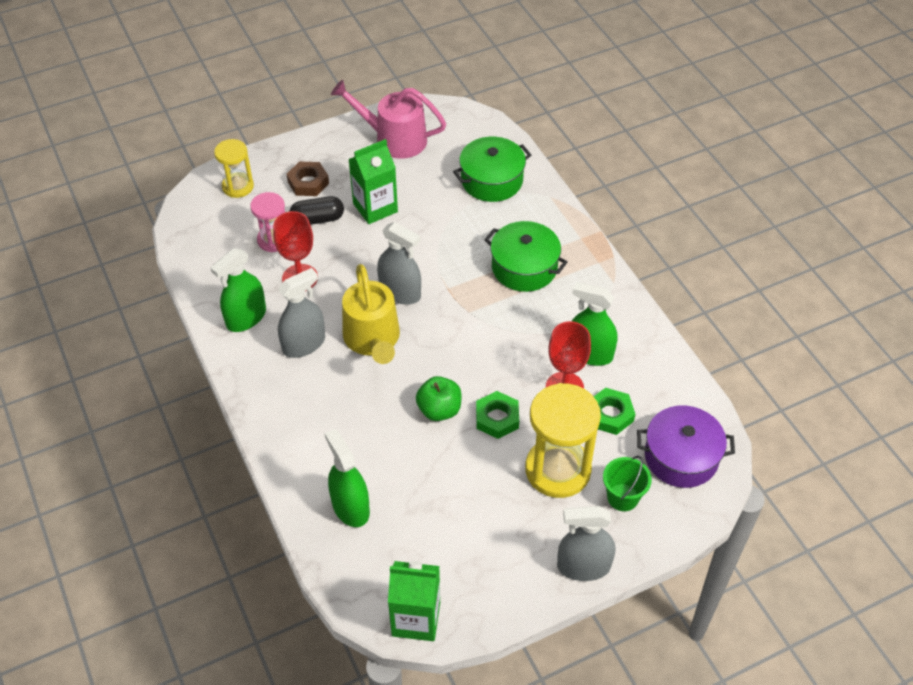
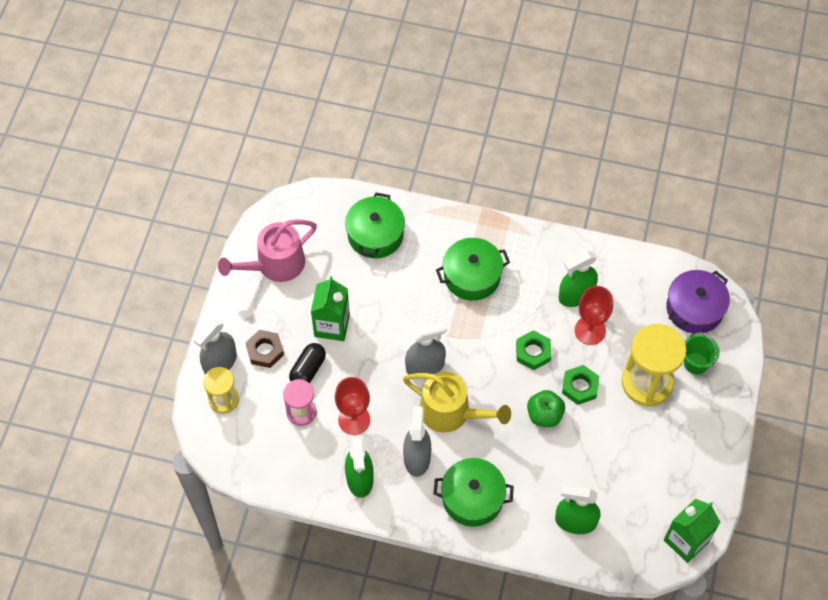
camera: 50 degrees left, 10 degrees up
(301, 410) = (472, 498): none -> green pot
(583, 566) = (724, 422): grey spray bottle -> grey spray bottle (220, 363)
(610, 414) = (632, 321): green nut -> green nut (533, 352)

